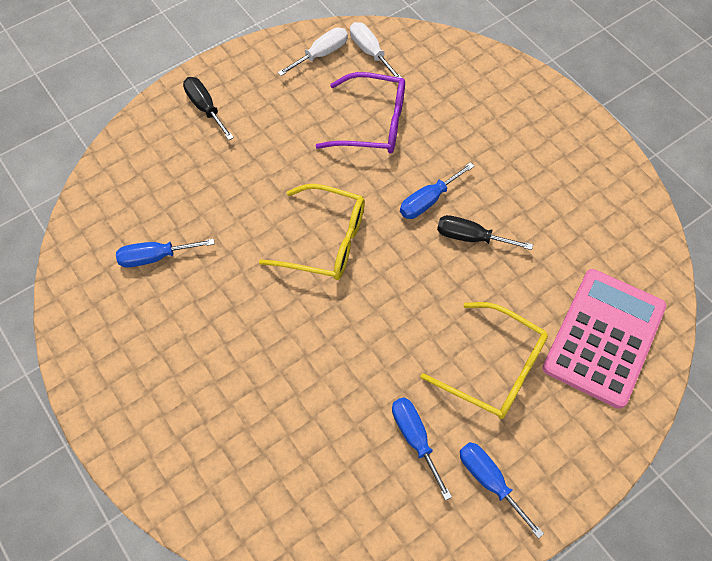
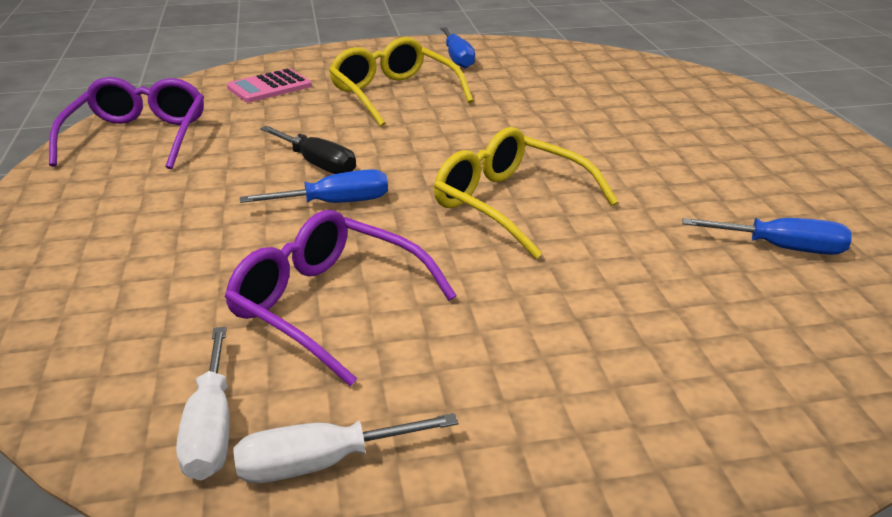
camera: 155 degrees left, 30 degrees down
(205, 108) = (656, 435): black screwdriver -> none
(415, 438) = (505, 82): blue screwdriver -> none
(604, 337) = (269, 87): pink calculator -> pink calculator, size x0.52
(616, 221) = (138, 137): none -> purple glasses

